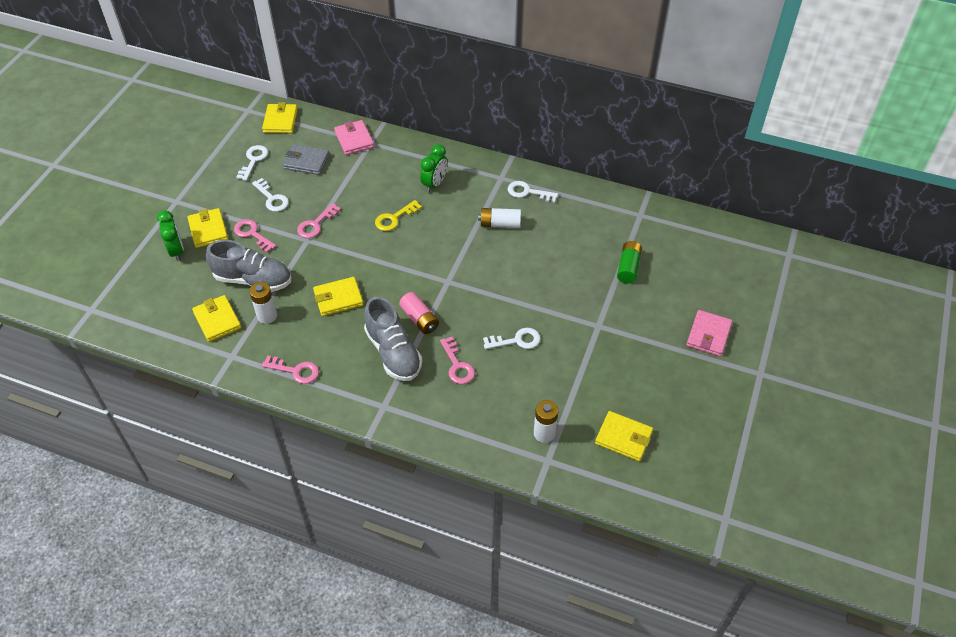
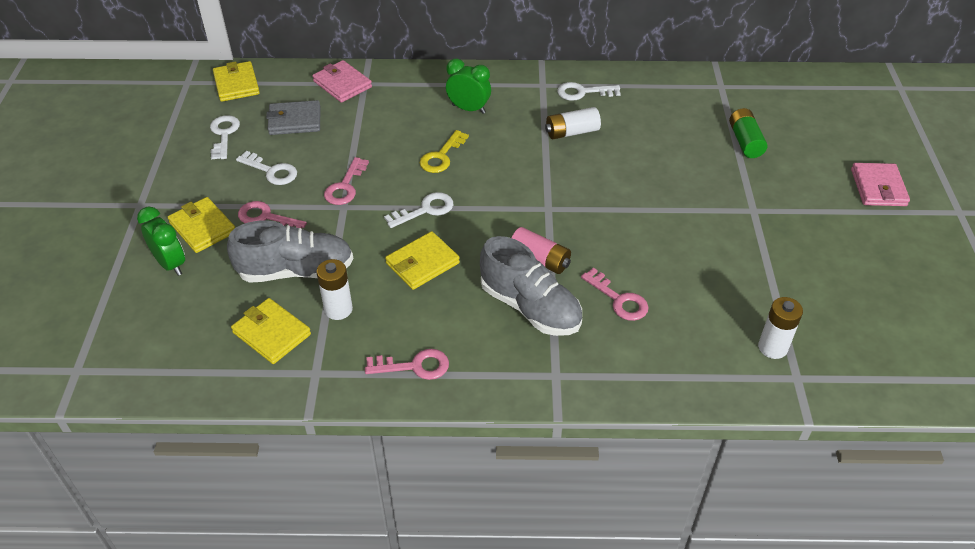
camera: 20 degrees left, 5 degrees down
(434, 184) = (468, 109): green clock -> green clock turned 75 degrees counterclockwise
(517, 340) = (672, 251): white key -> white key (425, 210)
(623, 438) = (865, 324): yellow wallet -> none

